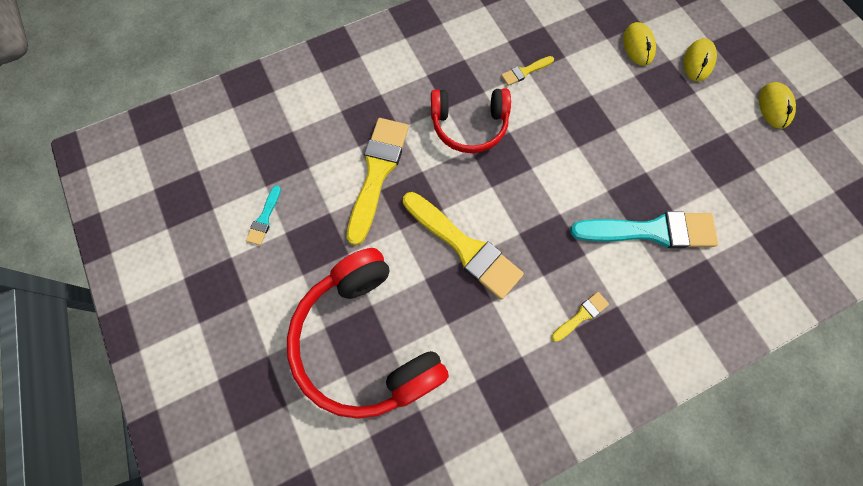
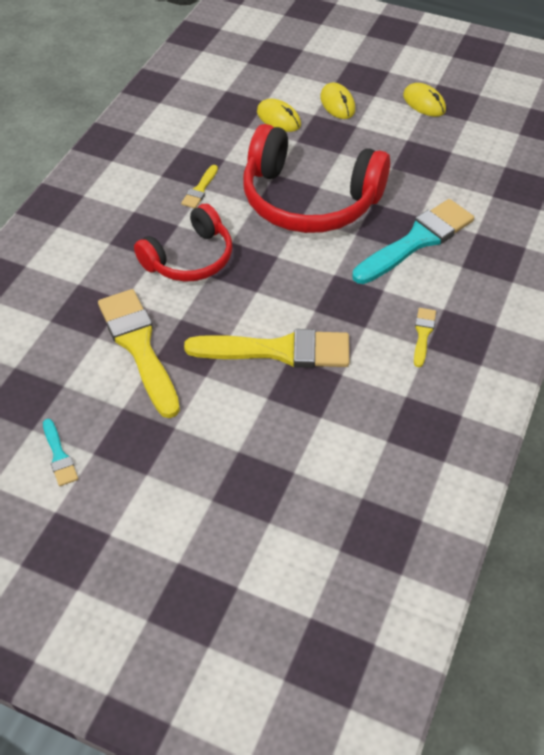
camera: 40 degrees left, 20 degrees down
(367, 340) = (262, 480): red headphones -> red headphones (309, 200)

